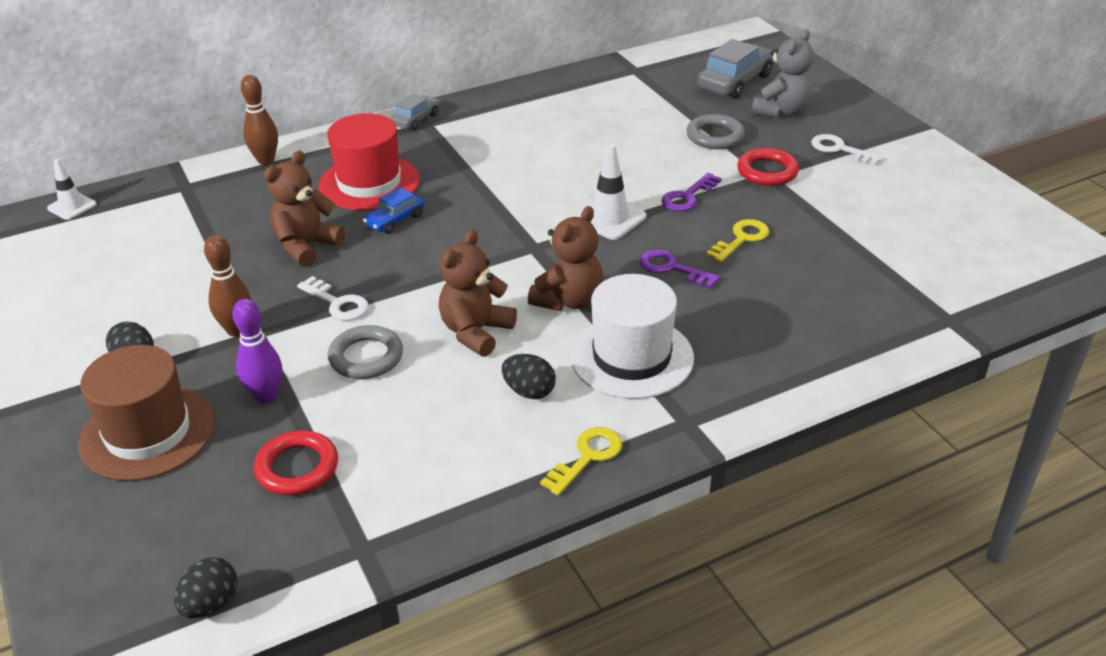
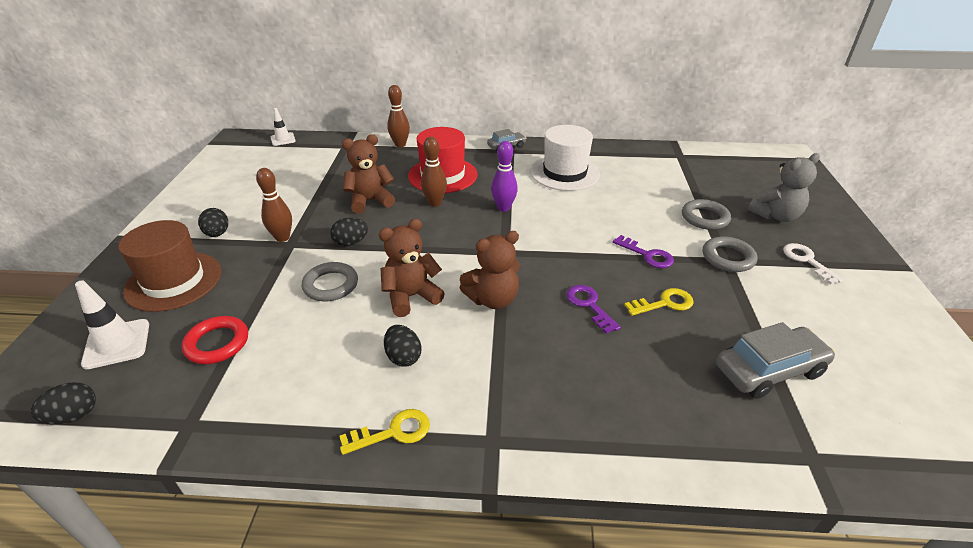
camera: 30 degrees right, 0 degrees up
(266, 396) = (252, 286): purple bowling pin -> purple bowling pin (503, 208)
(337, 303) = (351, 243): white key -> black egg
(395, 220) = (435, 203): blue car -> brown bowling pin
(609, 218) = (574, 250): white traffic cone -> white traffic cone (117, 344)
(631, 357) = (498, 363): white hat -> white hat (564, 173)
(687, 196) = (647, 255): purple key -> purple key turned 120 degrees counterclockwise
(735, 82) = (752, 184): grey car -> grey car (769, 370)
(767, 172) = (728, 258): red ring -> grey ring

